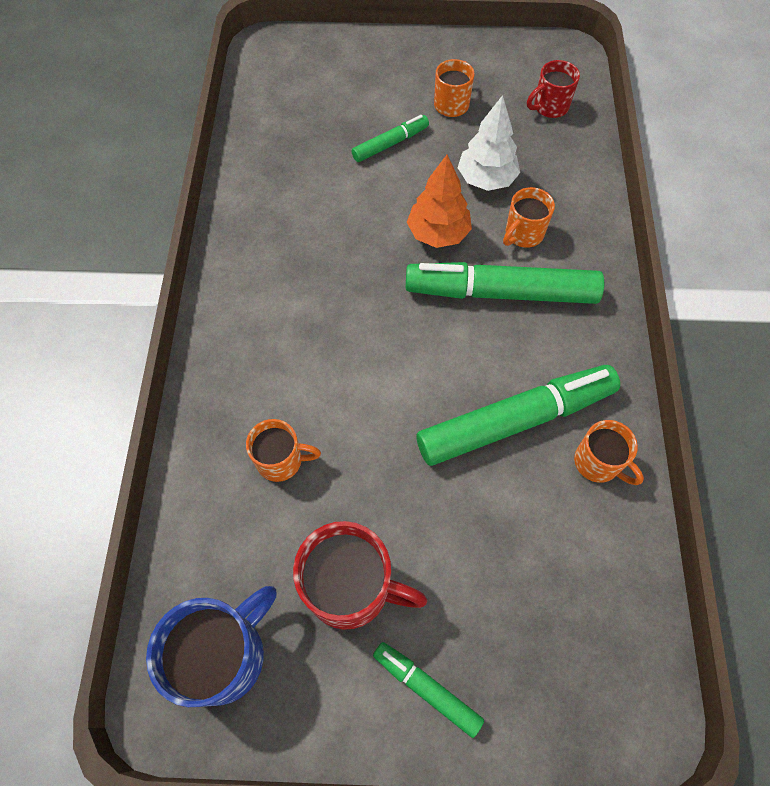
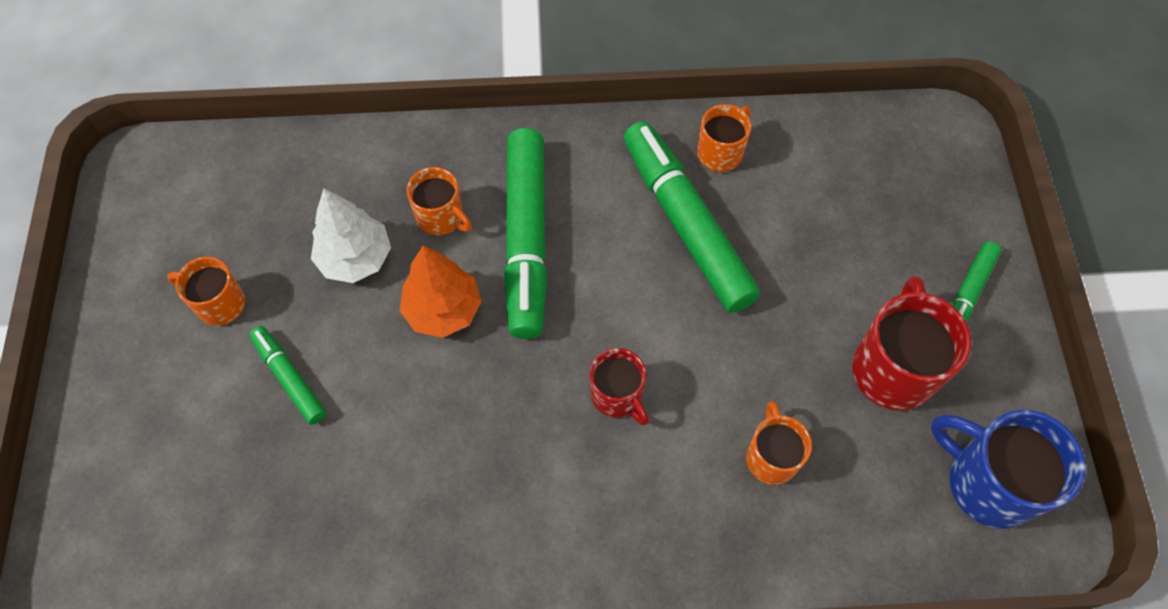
camera: 95 degrees left, 0 degrees up
(549, 107) = (233, 188): red mug -> red mug (617, 396)

